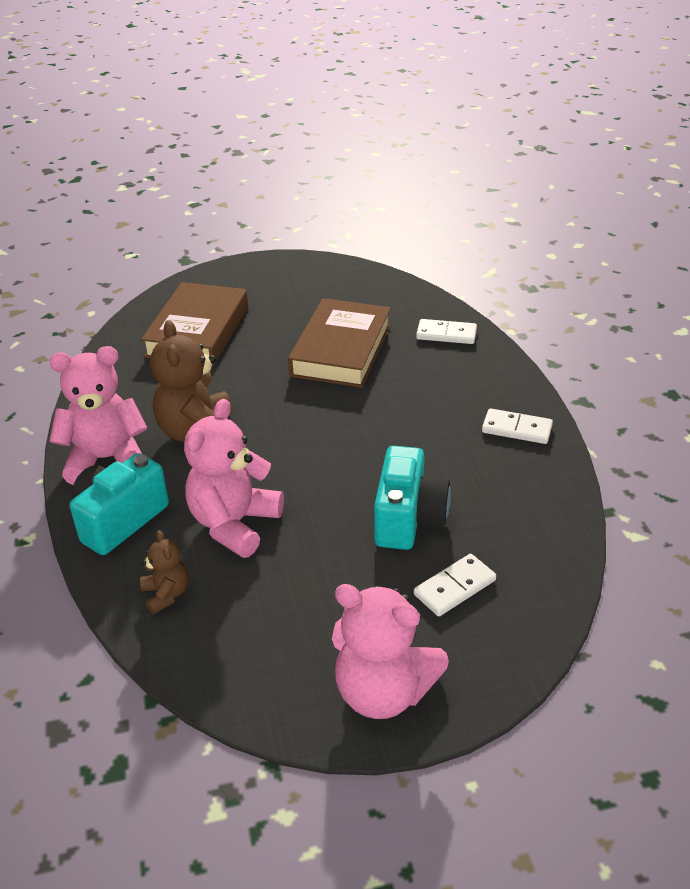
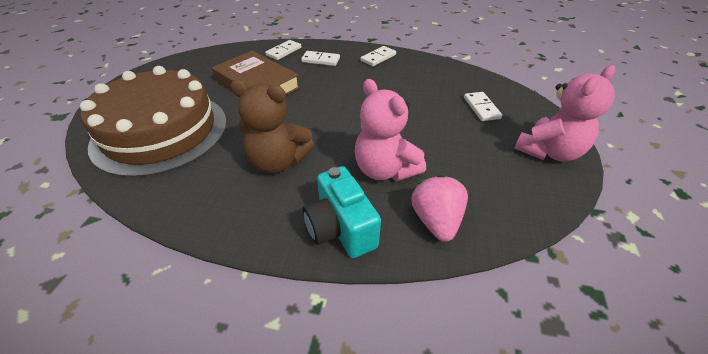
camera: 65 degrees left, 5 degrees up
(106, 459) = (261, 219): pink teddy bear -> none
(166, 594) = (436, 221): brown teddy bear -> pink strawberry
(198, 331) = (160, 132): brown book -> brown cake
(408, 518) = (422, 106): turquoise camera -> none
(453, 376) = (321, 60): none -> white domino

